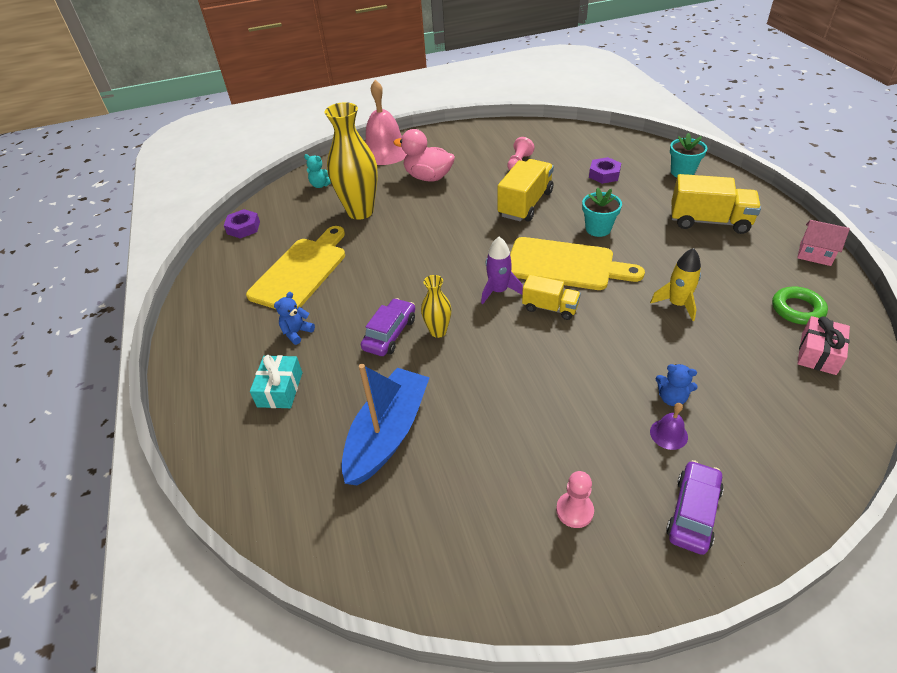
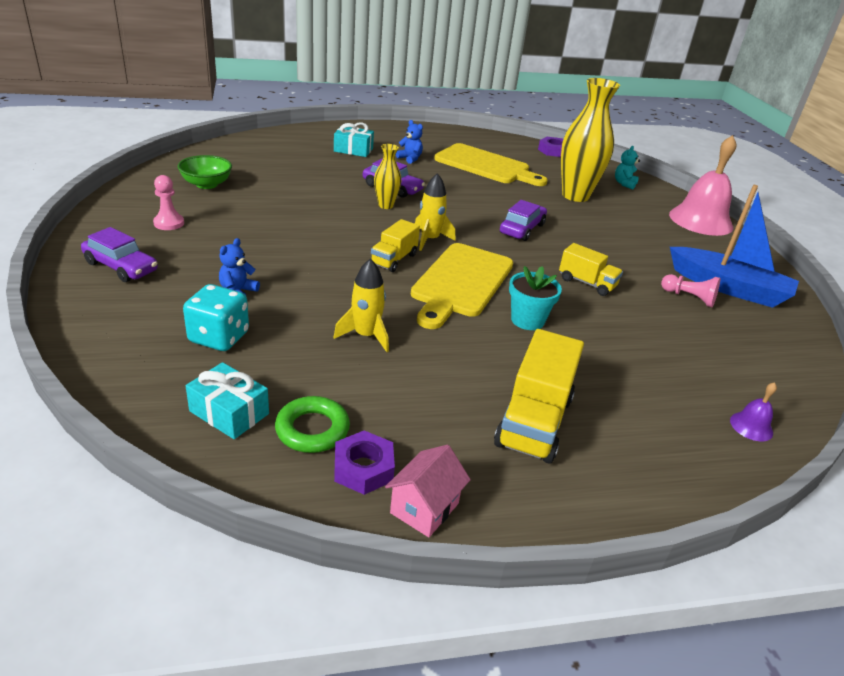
camera: 90 degrees right, 10 degrees down
(388, 433) = (289, 175): blue boat -> blue boat (728, 288)
(428, 177) = (644, 236): pink duck -> none
(448, 239) = (522, 229): none -> purple car
(449, 514) = (206, 184): none -> green bowl
(498, 291) = (429, 239): purple rocket -> yellow rocket
(525, 204) = (587, 283): yellow truck -> yellow truck, size x0.61
(604, 174) = (665, 359): purple nut -> purple nut (363, 468)
(668, 434) = (200, 278): purple bell -> purple bell (751, 426)
(682, 172) = (683, 442): turquoise flower pot -> none
(744, 388) = (219, 337): none -> turquoise dice
(818, 353) = (229, 412): pink gift -> turquoise gift

